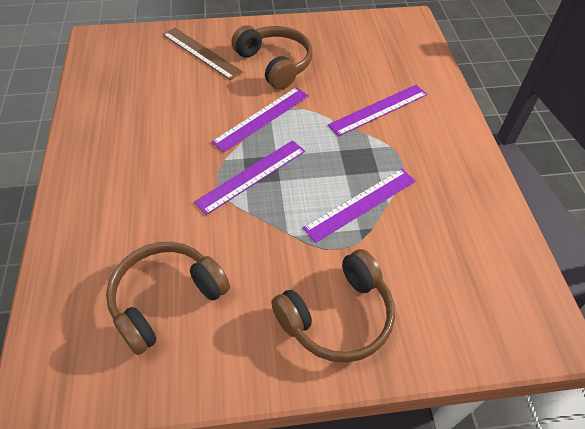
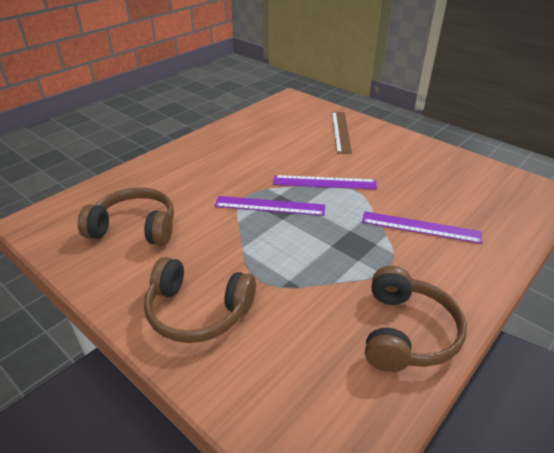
camera: 50 degrees right, 15 degrees down
(275, 64) = (381, 160): brown headphones -> brown headphones (407, 332)
(361, 204) = (314, 268): purple ruler -> none

